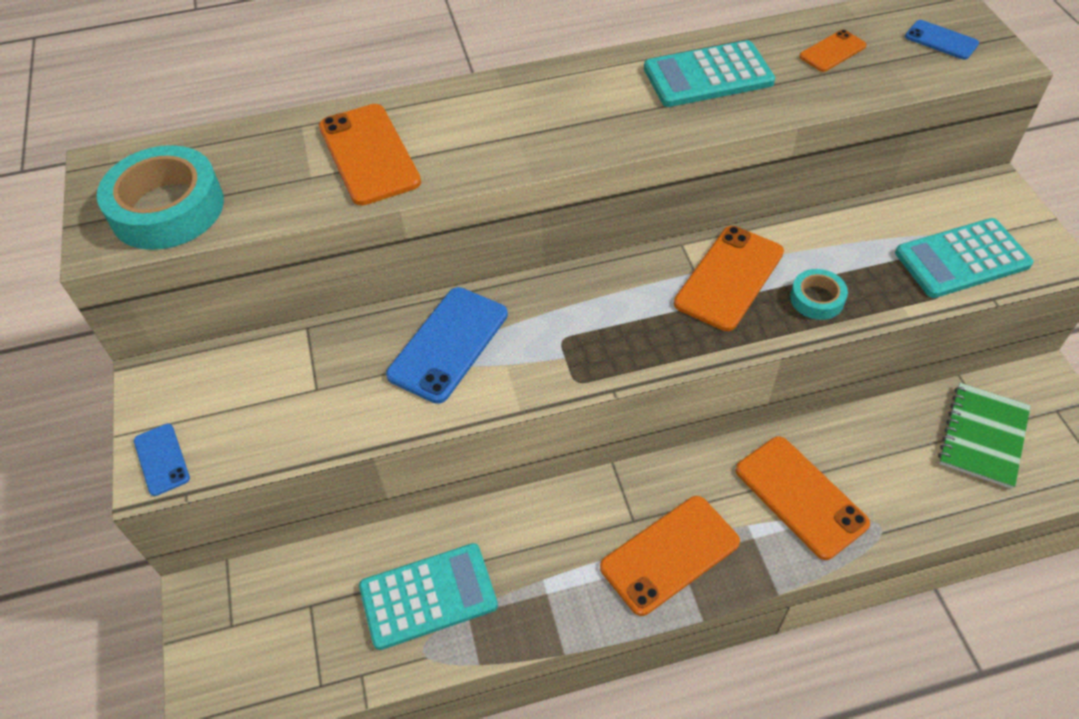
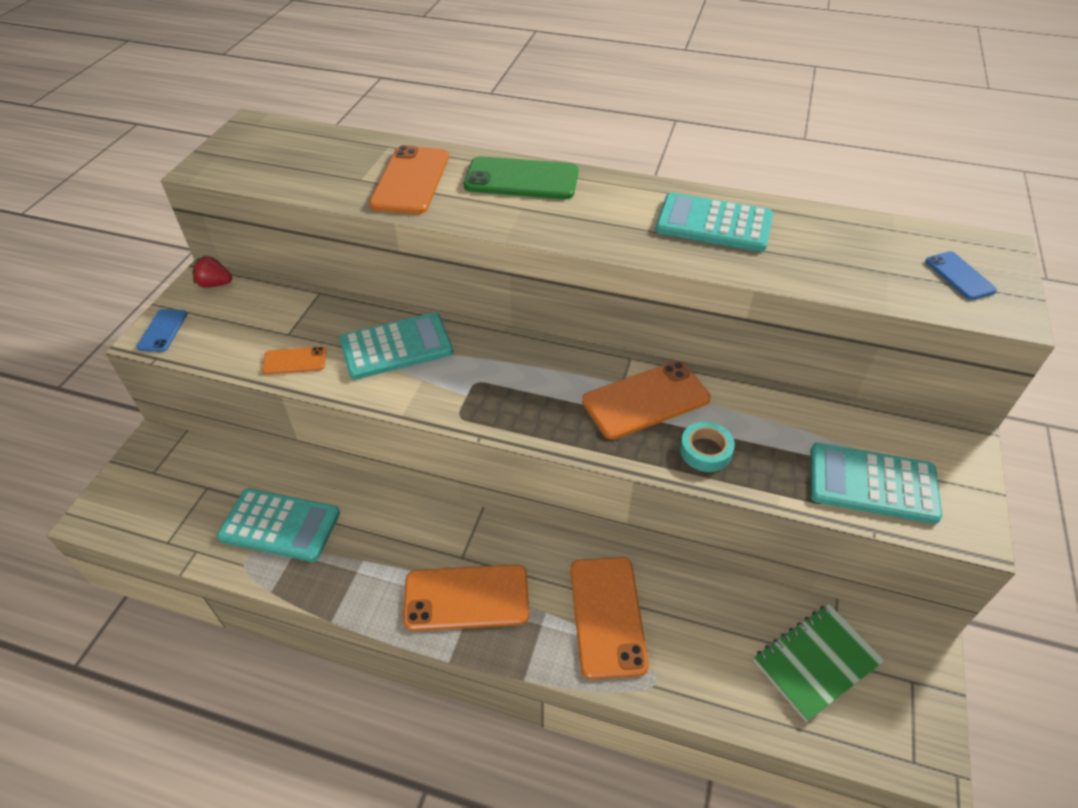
camera: 30 degrees right, 5 degrees down
(167, 208) = (258, 163): turquoise tape -> none
(171, 376) = (215, 284): none -> red strawberry
(448, 344) = (396, 347): blue phone -> turquoise calculator
(485, 104) = (521, 179): none -> green phone
(832, 51) = (843, 246): orange phone -> orange phone (294, 361)

